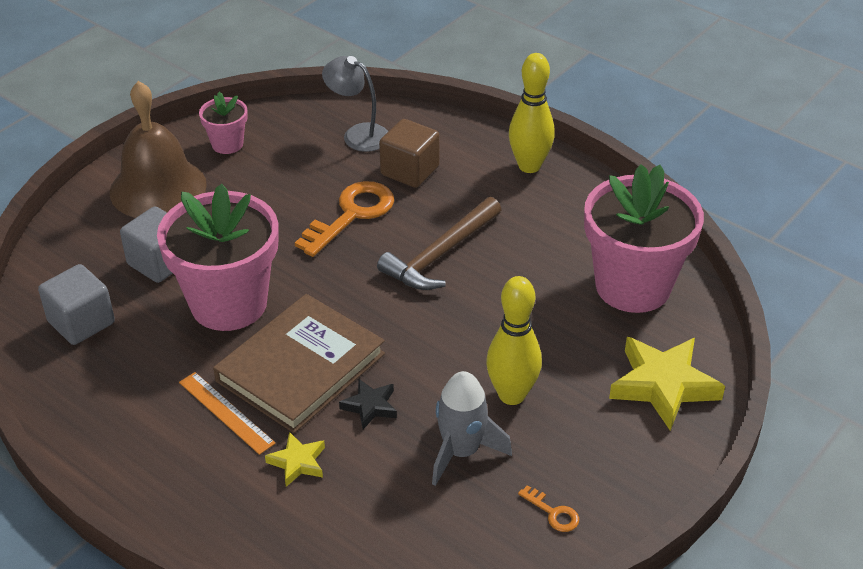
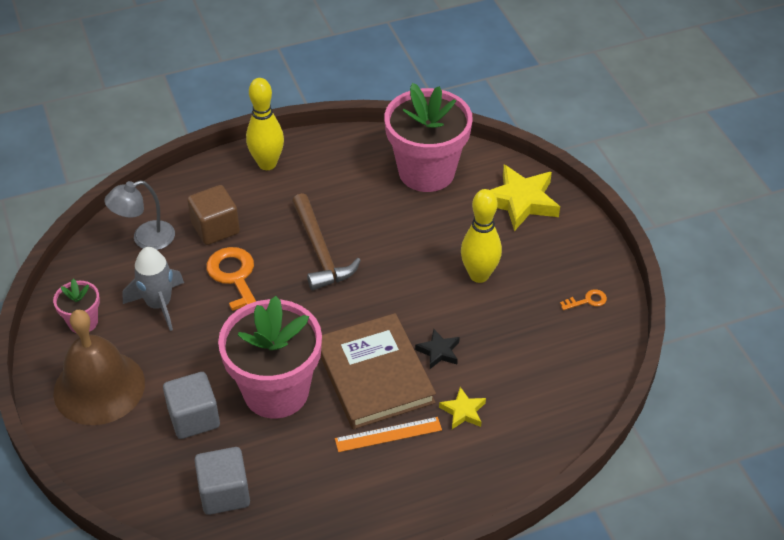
camera: 60 degrees left, 5 degrees up
(461, 451) = (510, 322): grey rocket -> grey rocket (159, 305)

